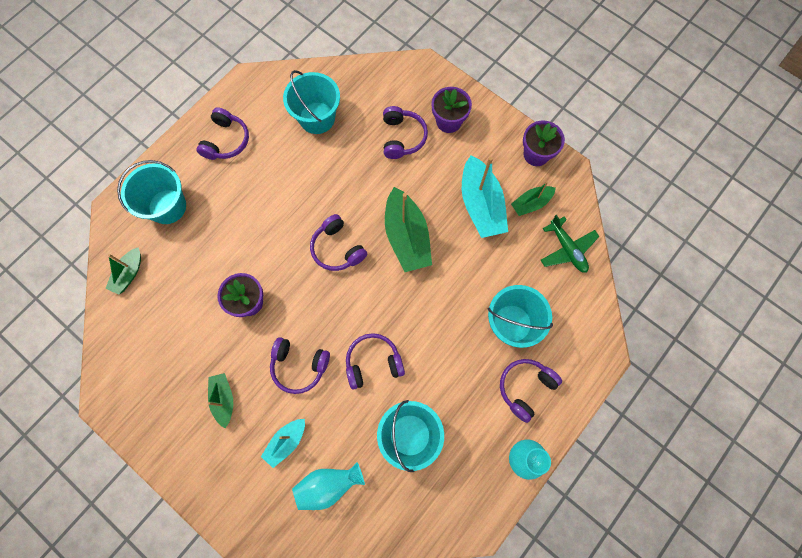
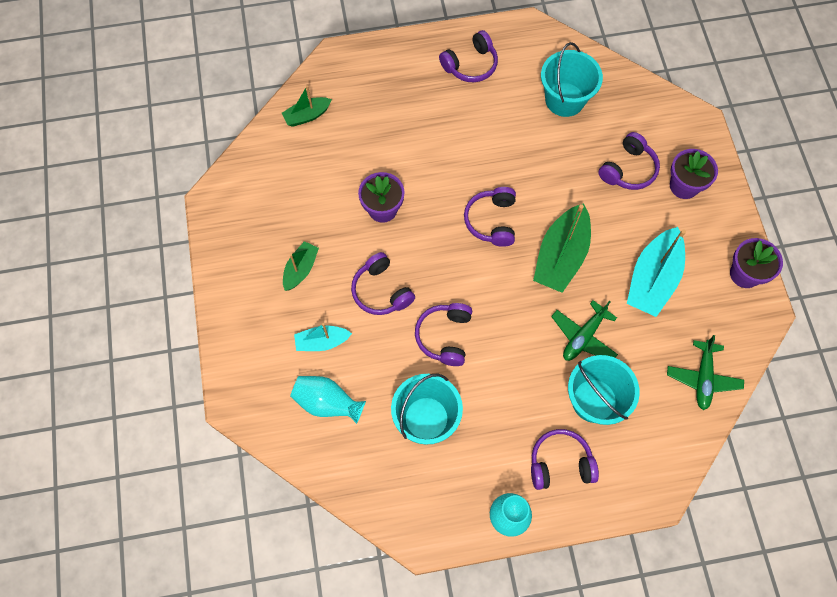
camera: 40 degrees right, 5 degrees down
(167, 206) = (379, 84): turquoise bucket -> none
(373, 362) = (444, 336): purple headphones -> purple headphones turned 105 degrees counterclockwise
(468, 283) = (583, 336): none -> green plane
(531, 203) = (702, 313): green boat -> none

